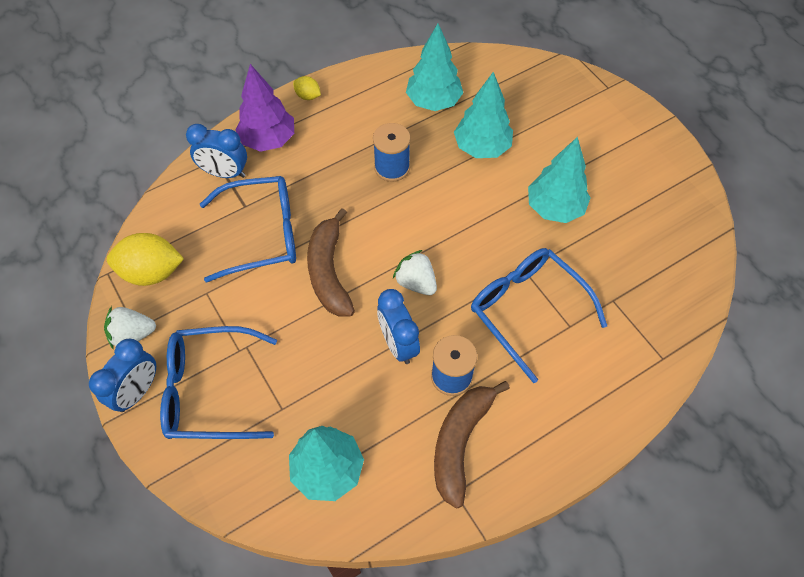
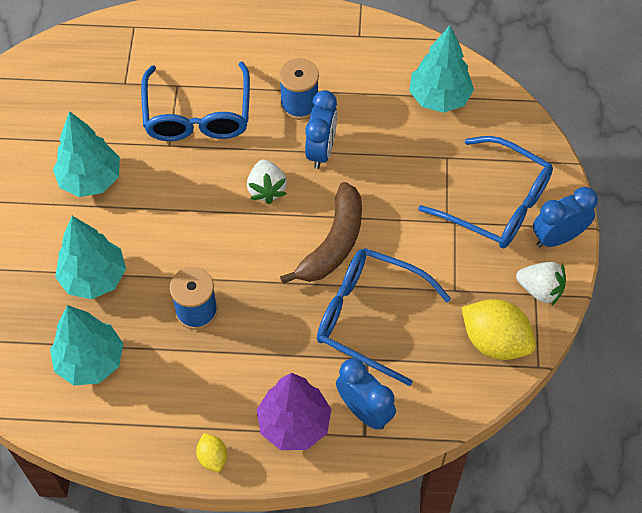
camera: 145 degrees left, 0 degrees up
(460, 442) = (330, 60): brown banana -> none

